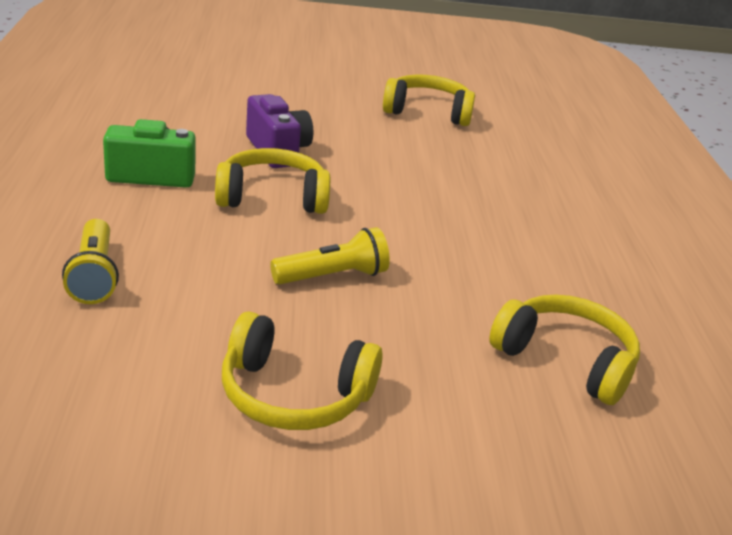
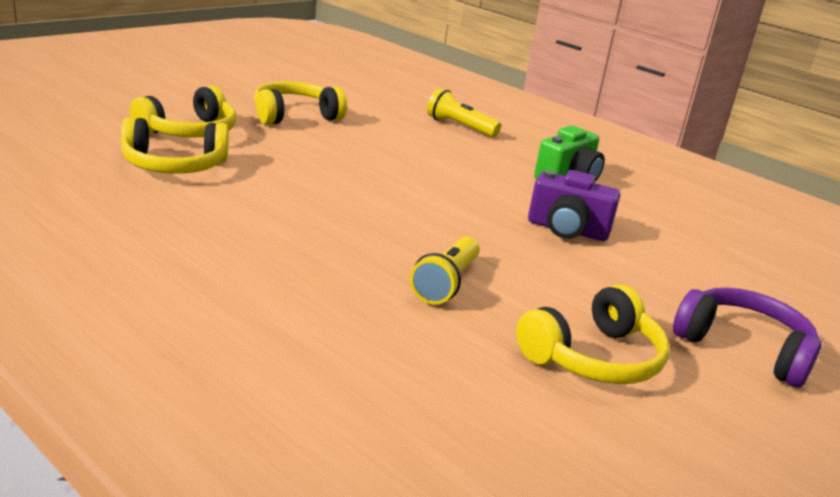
camera: 135 degrees right, 5 degrees down
(272, 197) = (488, 193): yellow headphones -> yellow headphones (189, 132)
(331, 81) = (744, 348): none -> purple headphones
(333, 276) = (365, 162): yellow flashlight -> yellow flashlight (446, 283)

